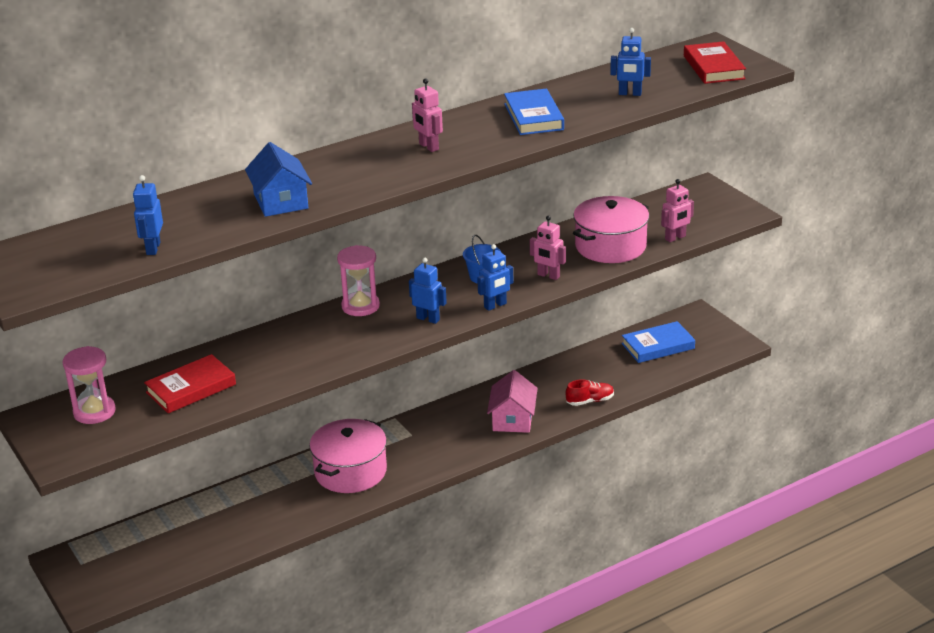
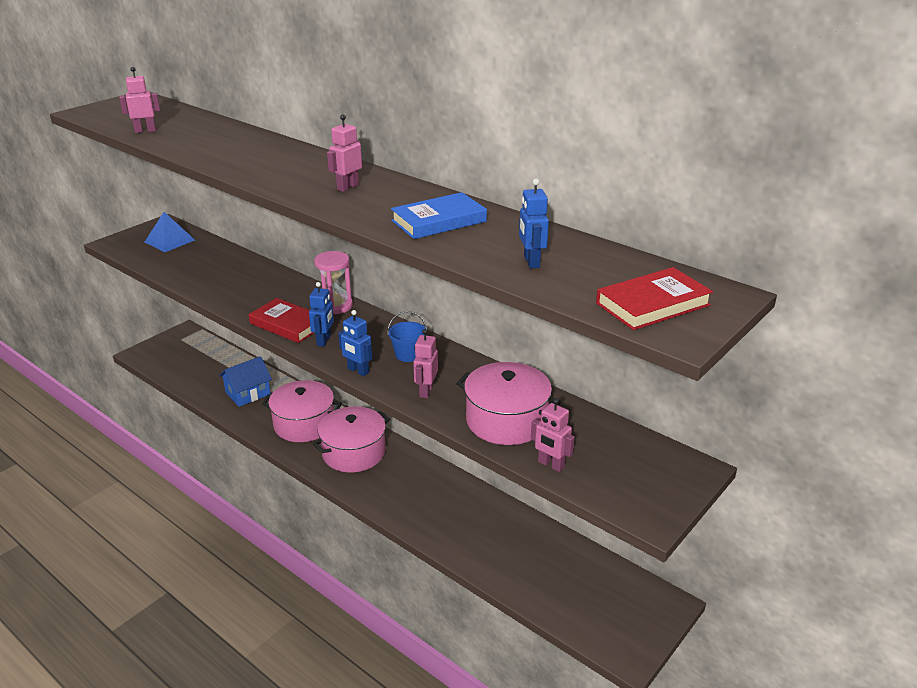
camera: 70 degrees right, 0 degrees up
(94, 412) = (169, 241): pink hourglass -> blue pyramid
(153, 248) = (145, 131): blue robot -> pink robot
(191, 388) = (201, 265): red book -> red book (287, 324)
(280, 201) = (226, 153): blue house -> blue house (248, 393)
(422, 442) = (353, 452): none -> pink pot
(513, 419) = (406, 499): pink house -> none
(590, 401) = (456, 546): red shoe -> none
(658, 346) = (582, 581): blue book -> none

